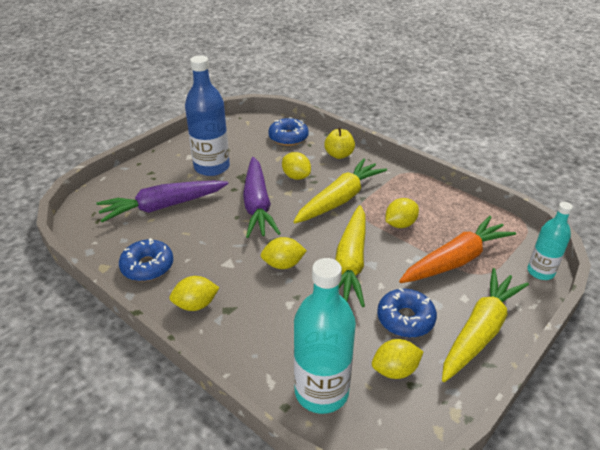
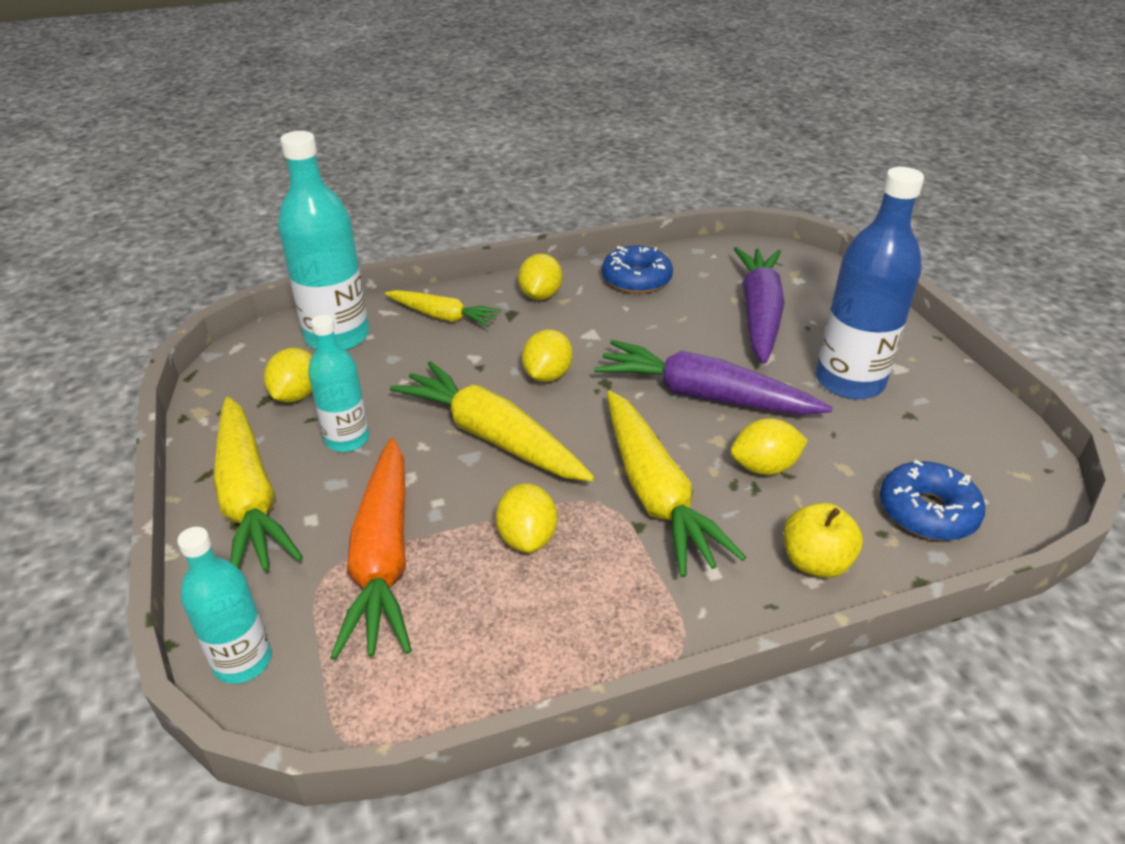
camera: 120 degrees right, 0 degrees up
(255, 344) = (442, 316): none -> yellow carrot
(405, 319) = (347, 439): blue donut -> turquoise bottle

